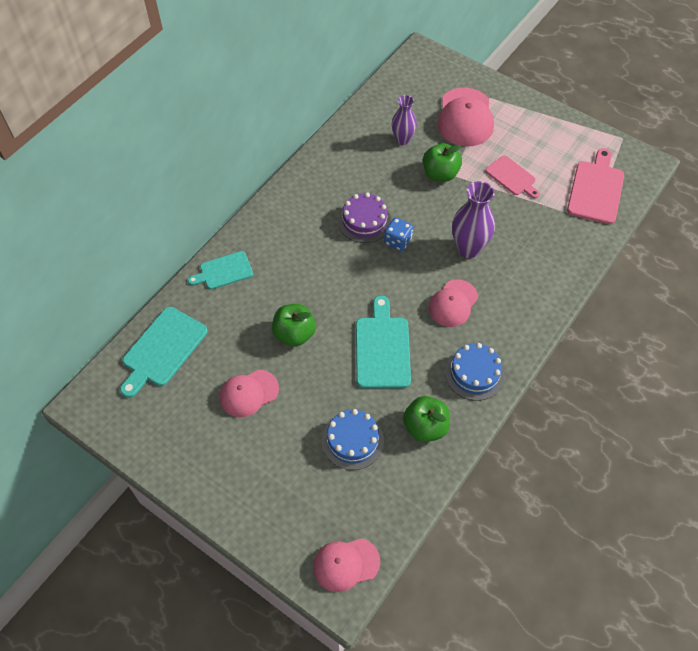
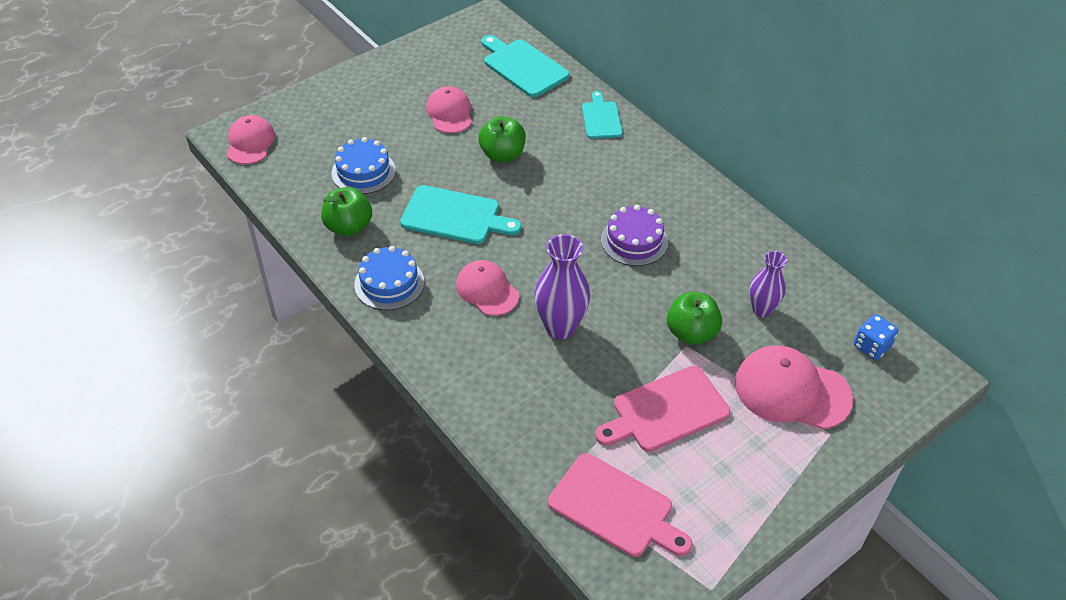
camera: 105 degrees right, 10 degrees down
(398, 241) = (594, 263): blue dice -> blue dice (871, 346)
(512, 177) = (666, 411): pink cutting board -> pink cutting board, size x1.56

